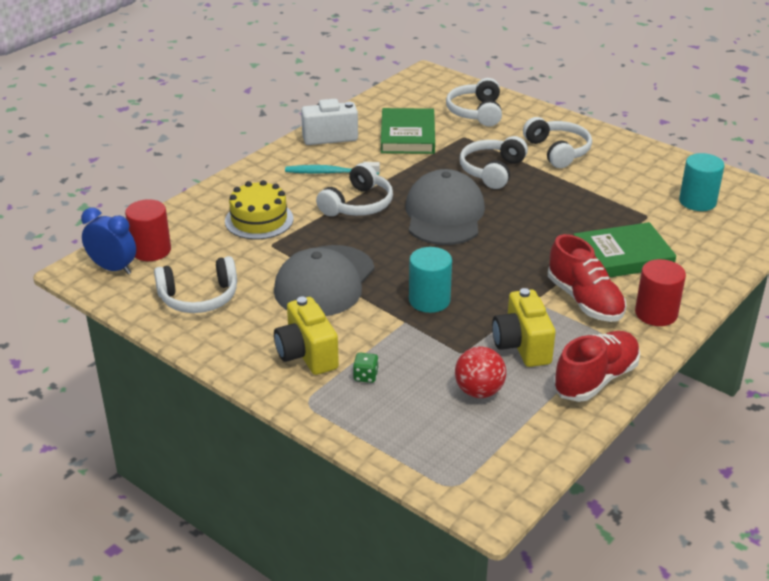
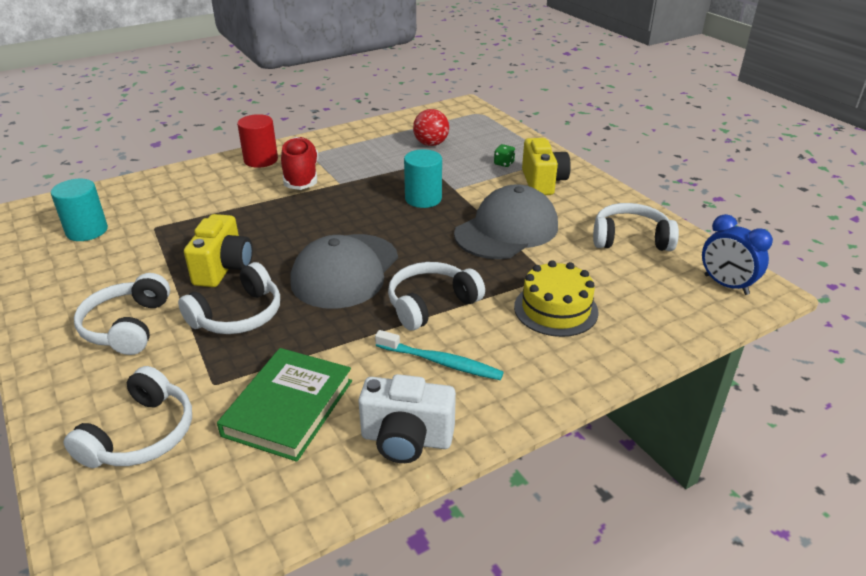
camera: 160 degrees left, 0 degrees up
(151, 250) = (686, 297): red cylinder -> none
(522, 346) = (379, 160): yellow camera -> yellow camera (224, 268)
(595, 379) = (349, 137): red shoe -> none
(622, 256) = (228, 200): green book -> none

